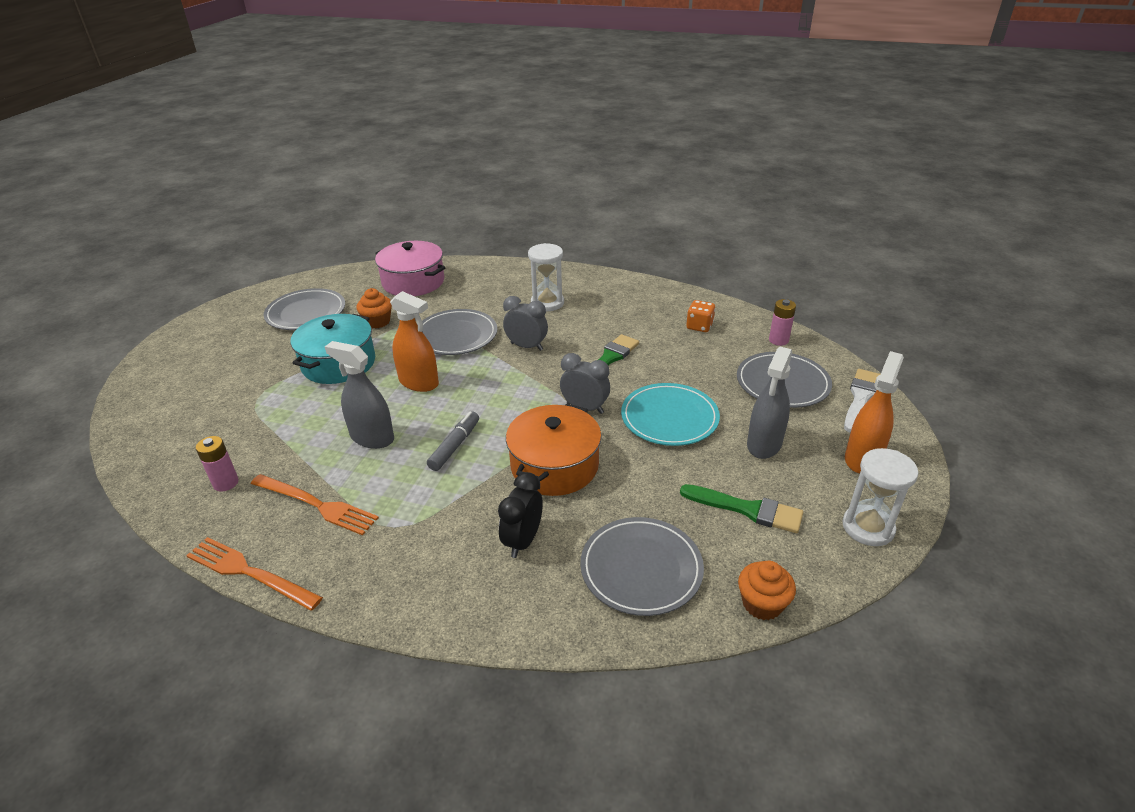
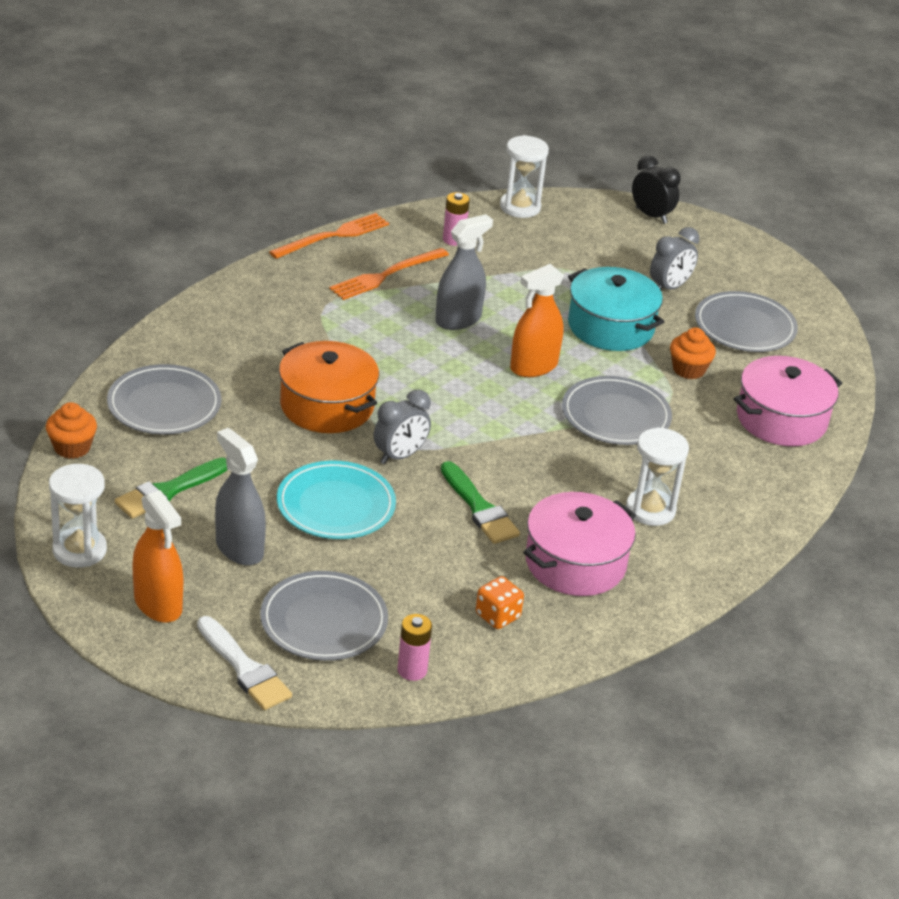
camera: 110 degrees right, 0 degrees up
(143, 460) = (520, 207): none -> white hourglass
(454, 446) = (406, 360): grey marker -> none
(523, 541) = (250, 359): black clock -> black clock (651, 216)
(526, 347) = (553, 458): grey clock -> grey clock (669, 287)
(623, 314) = (575, 563): none -> pink pot

